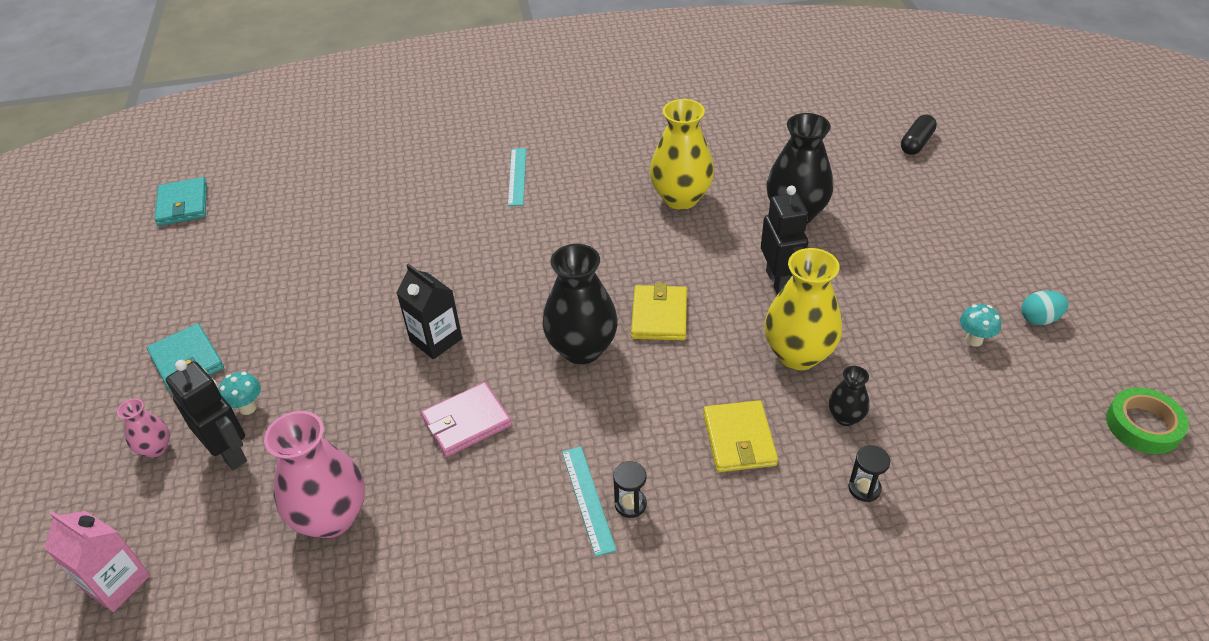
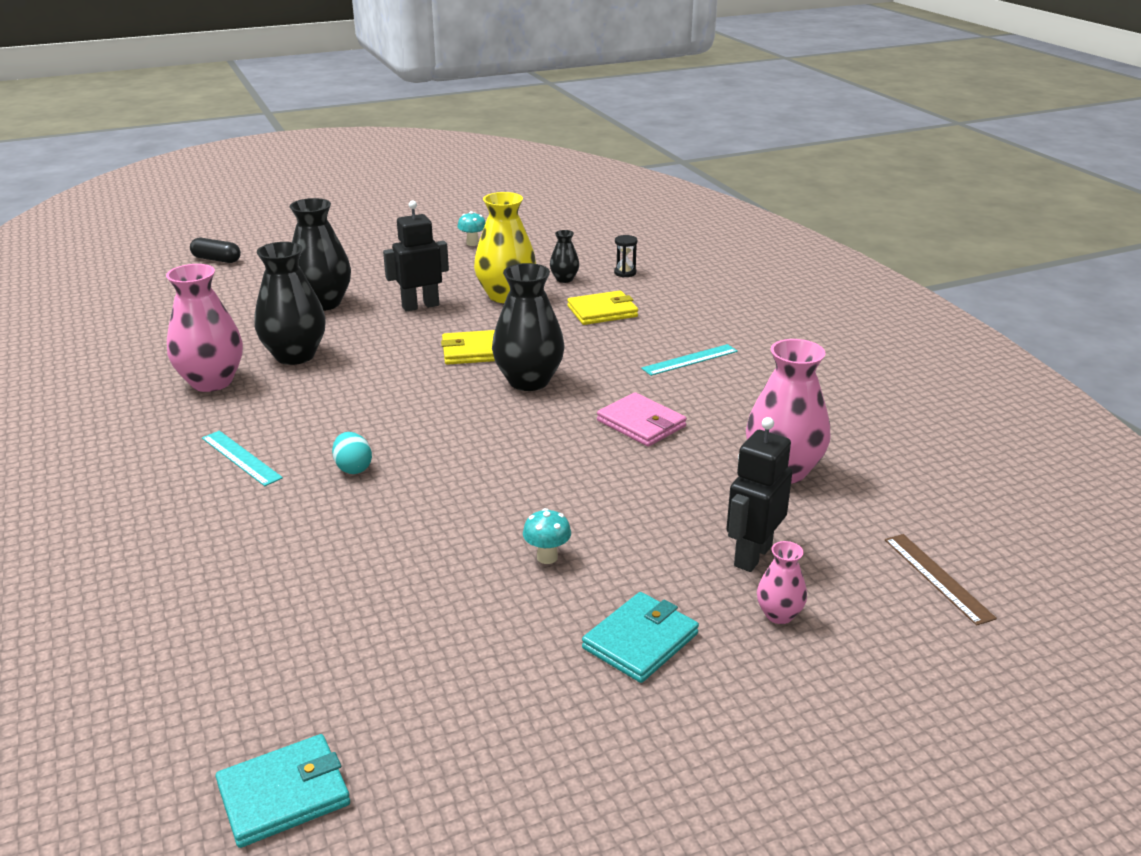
camera: 105 degrees left, 15 degrees down
(117, 583) = (937, 578): pink carton -> brown ruler
(248, 408) = (688, 562): turquoise mushroom -> turquoise mushroom (547, 557)
(436, 340) = (541, 460): black carton -> none
(517, 176) = (241, 458): turquoise ruler -> turquoise ruler turned 60 degrees clockwise
(630, 504) = (684, 344): black hourglass -> none
(644, 156) = (211, 382): none -> pink vase
(681, 198) = (295, 355): yellow vase -> black vase
(1039, 319) = (446, 226): turquoise egg -> turquoise egg (353, 468)
(1143, 425) = (535, 206): green tape -> none

